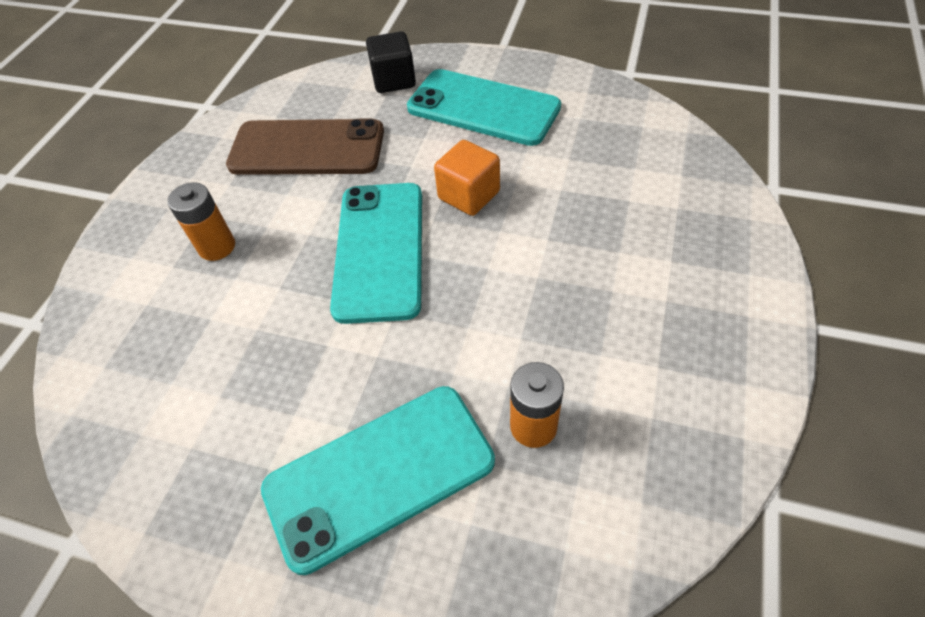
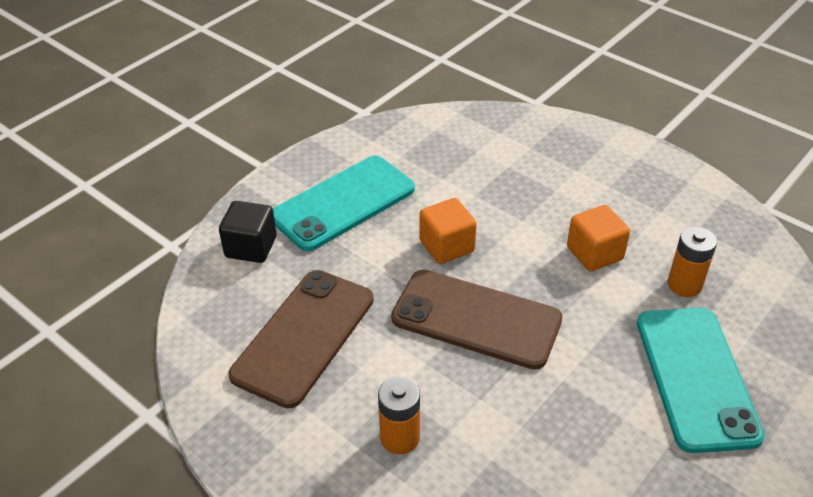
camera: 70 degrees left, 10 degrees down
(379, 250) = (476, 319): turquoise phone -> brown phone
(533, 319) = (594, 253): none -> orange cube

